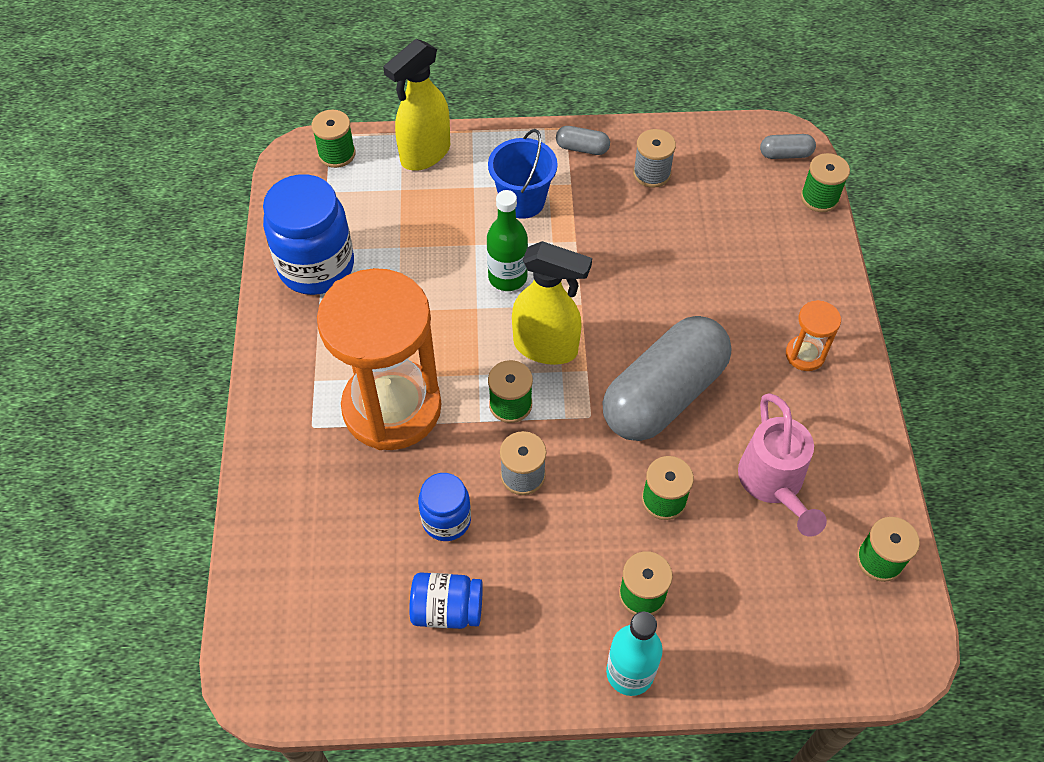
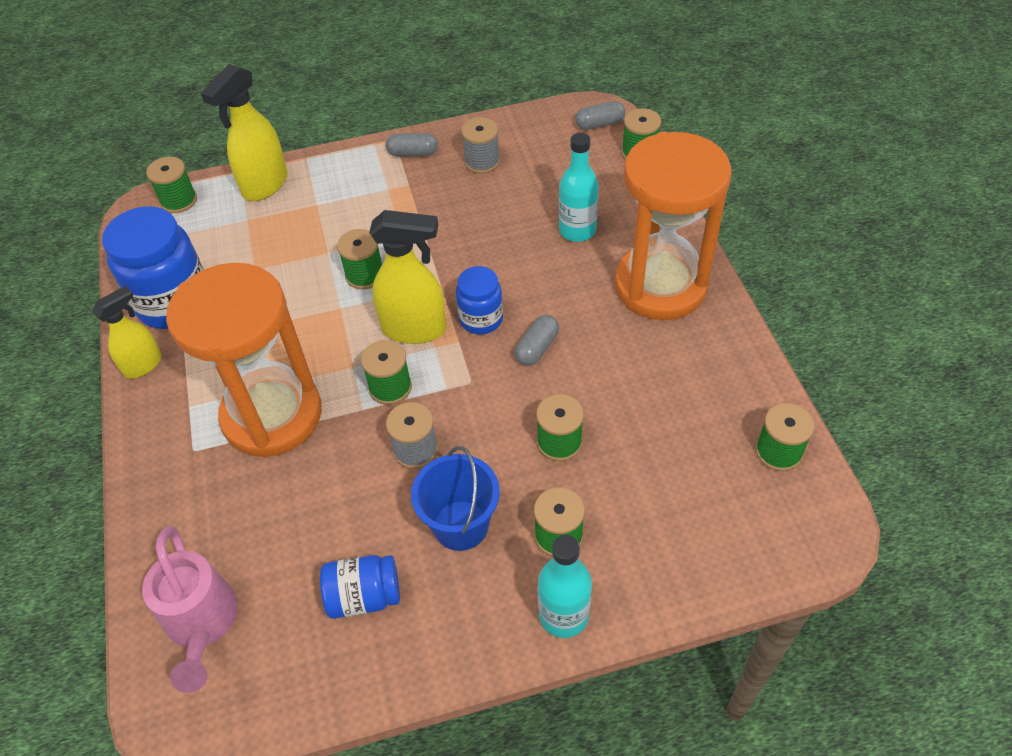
camera: 10 degrees left, 5 degrees down
(277, 327) = (143, 365): none -> yellow spray bottle
(446, 520) = (347, 509): blue jar -> blue jar (481, 319)
(507, 277) = (365, 275): green bottle -> green spool
(522, 201) = (366, 207): blue bucket -> blue bucket (461, 525)
(664, 395) = (537, 348): grey capsule -> grey capsule, size x0.40
(733, 273) = (577, 230): none -> turquoise bottle
(773, 484) = (660, 405): pink watering can -> pink watering can (202, 624)
(805, 355) = (660, 286): orange hourglass -> orange hourglass, size x2.42

